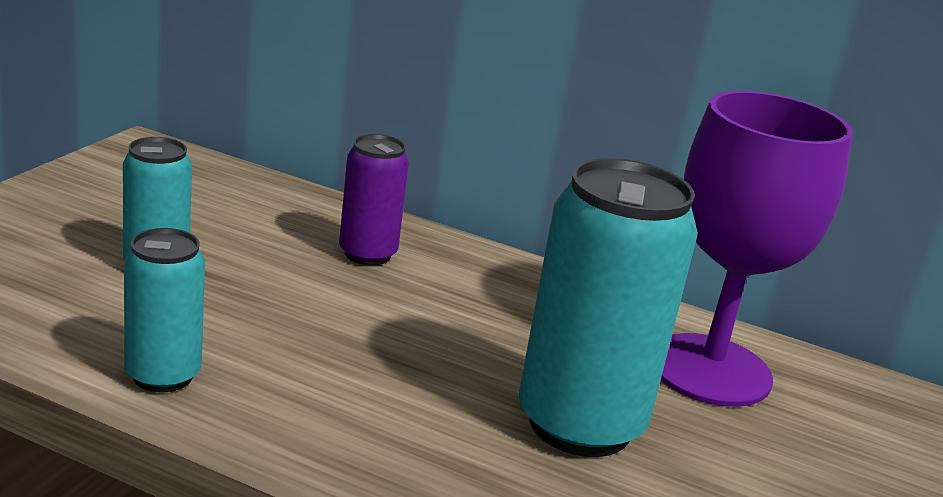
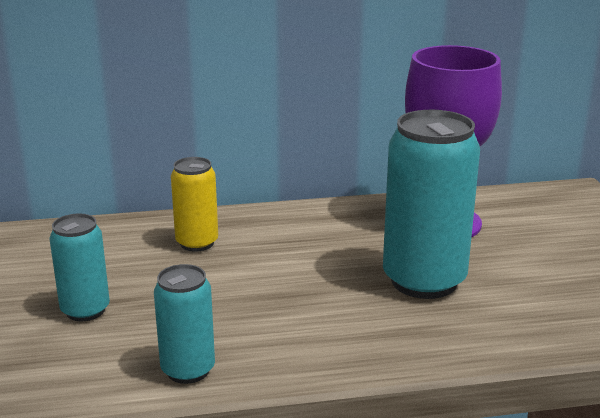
camera: 30 degrees left, 0 degrees up
(367, 254) = (197, 243): purple can -> yellow can

